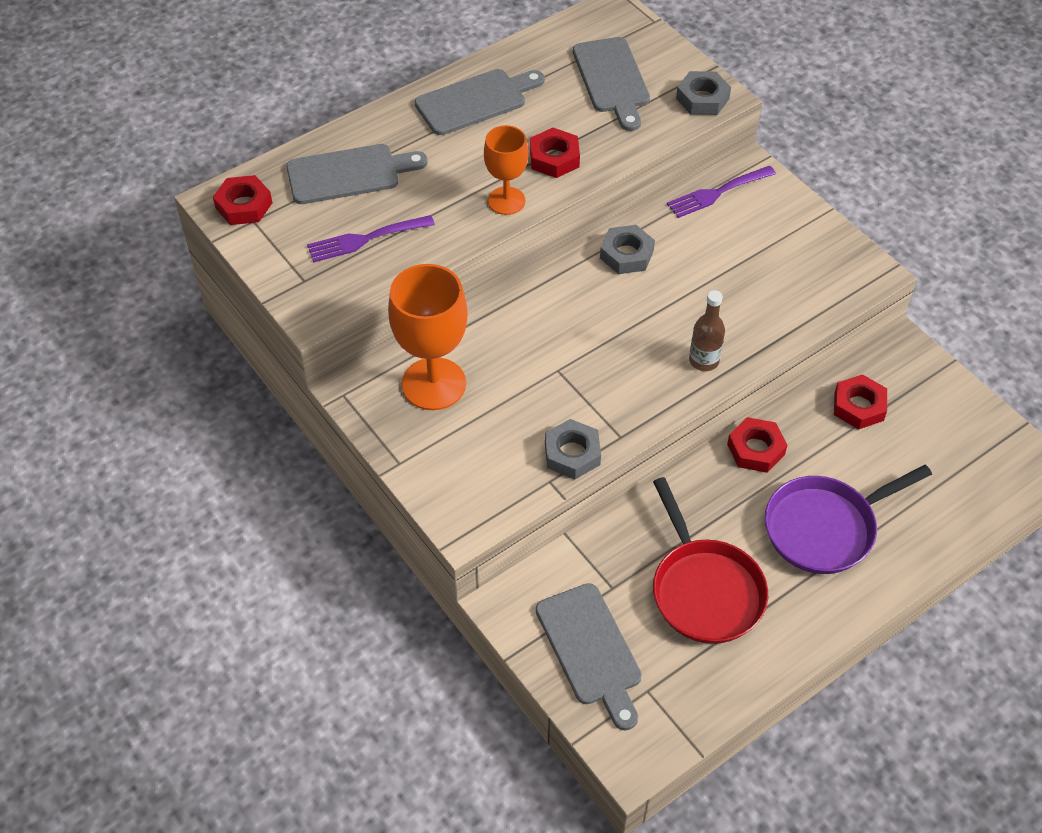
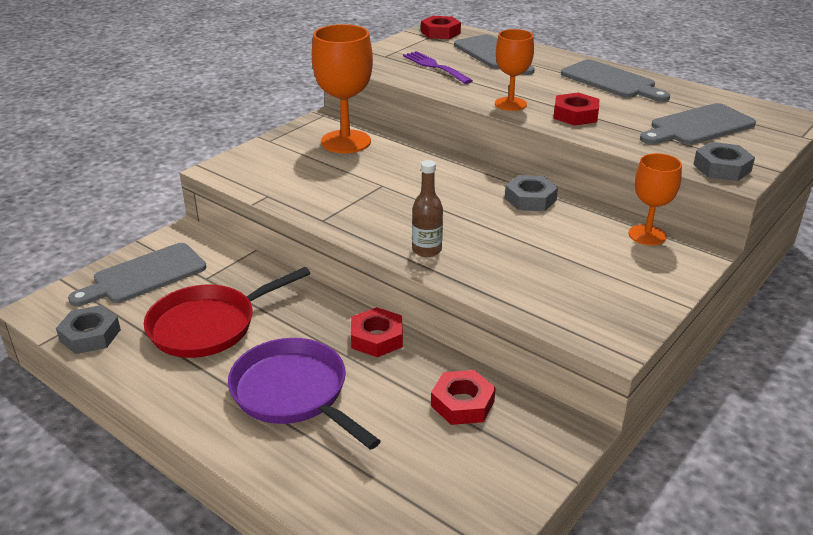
camera: 75 degrees right, 20 degrees down
(572, 453) = (297, 201): grey nut -> grey nut (90, 335)
(717, 193) = (647, 235): purple fork -> orange goblet

